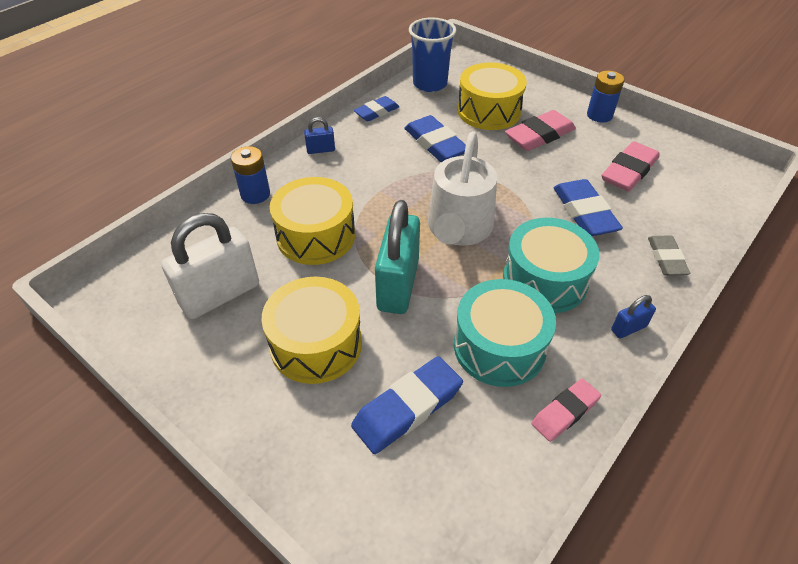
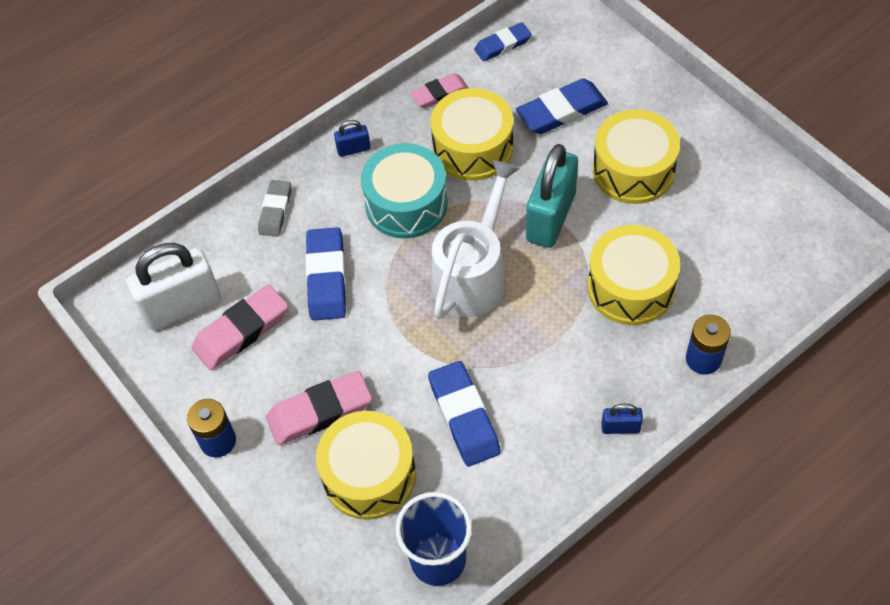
camera: 165 degrees left, 10 degrees up
(220, 295) = (727, 229): white padlock -> white padlock (182, 306)
(376, 112) = (533, 500): blue eraser -> blue eraser (502, 45)
(499, 346) = (473, 148): turquoise drum -> yellow drum

